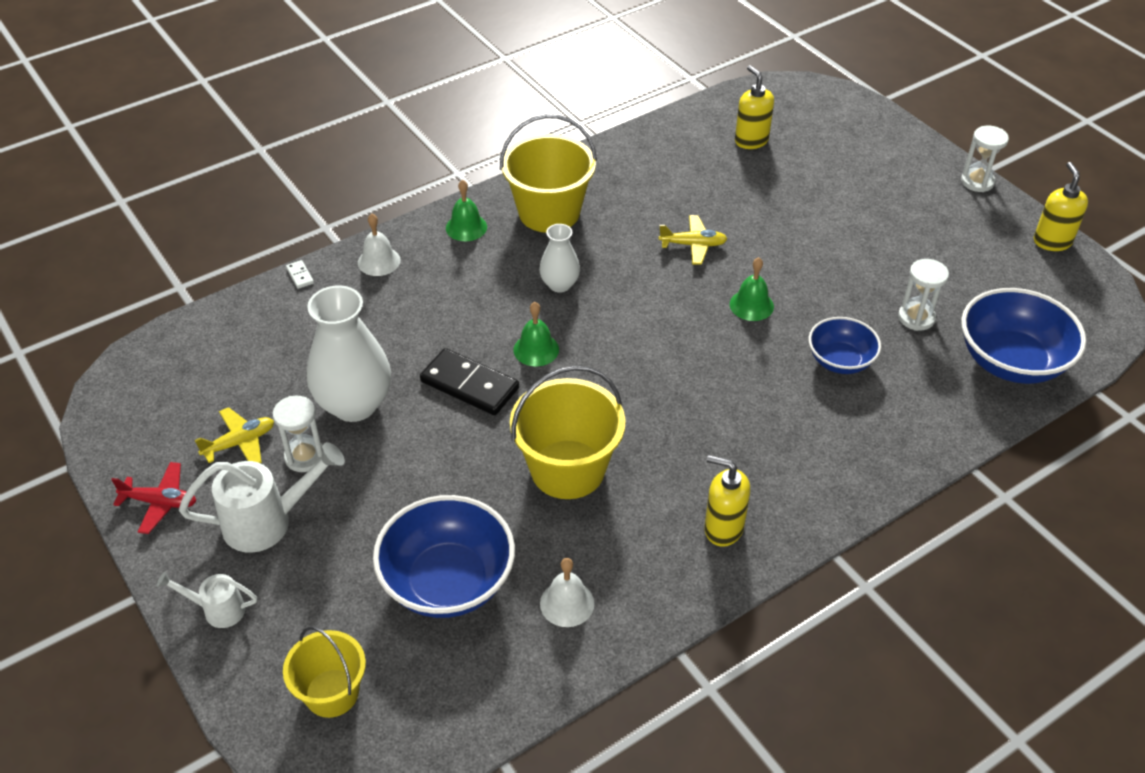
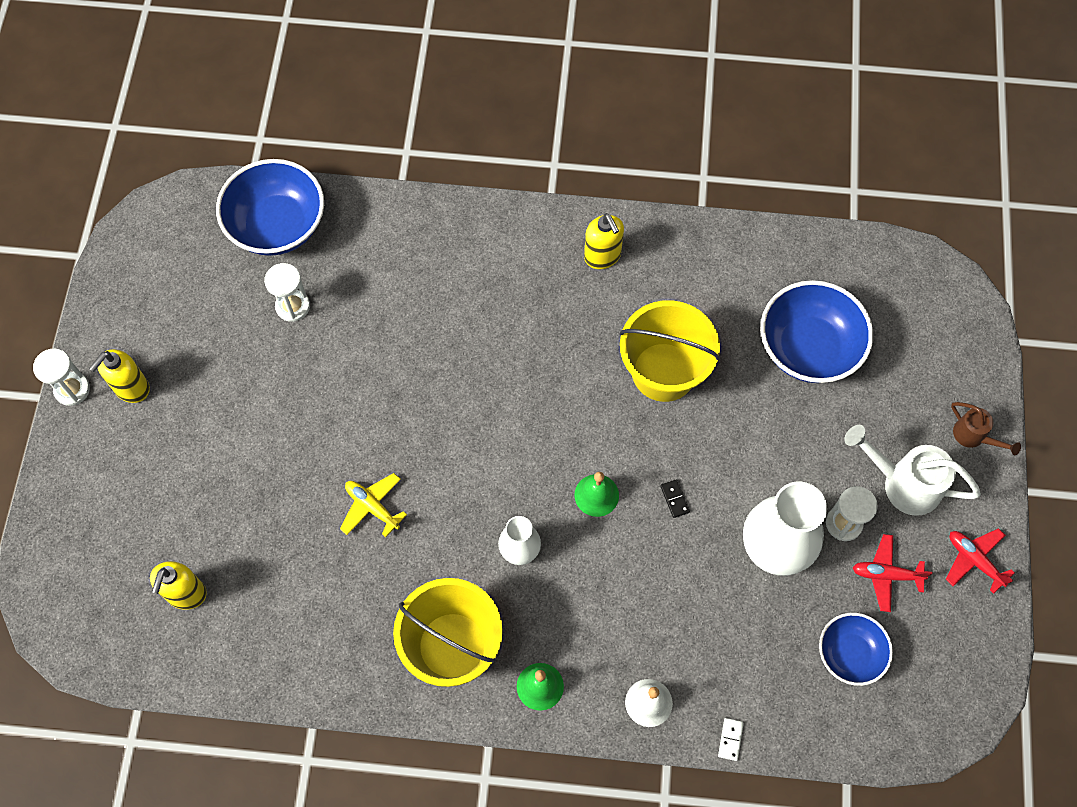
camera: 140 degrees left, 20 degrees up
(218, 610) = (973, 436): white watering can -> brown watering can
(240, 443) = (886, 575): yellow plane -> red plane
(332, 693) = (930, 326): yellow bucket -> none
(469, 385) = (675, 499): black domino -> black domino, size x0.42
(567, 603) = (744, 280): white bell -> none
(751, 305) = (395, 410): green bell -> none
(840, 361) = (389, 314): blue bowl -> blue bowl (849, 654)
(1052, 241) = (106, 291): yellow soap dispenser -> yellow soap dispenser (131, 388)

